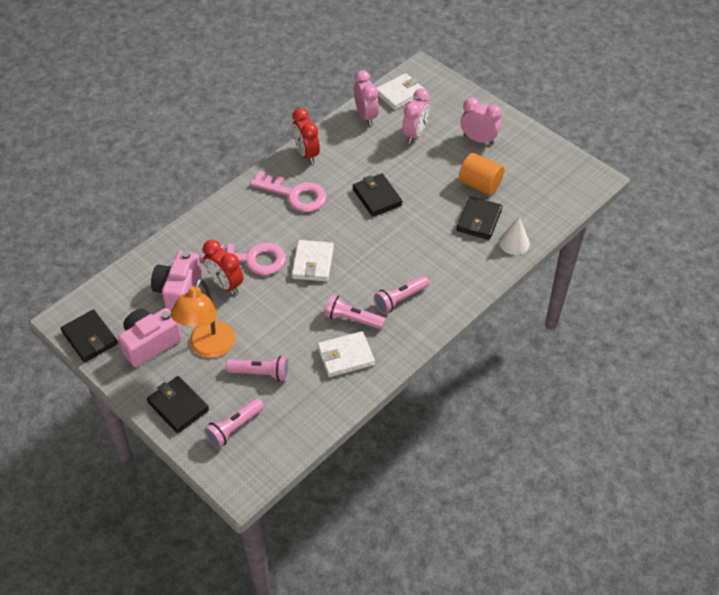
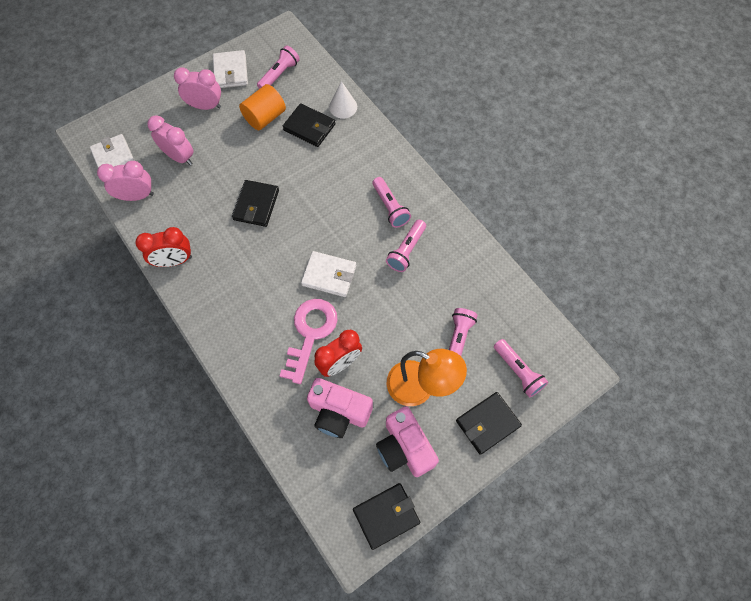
camera: 80 degrees left, 15 degrees up
(294, 195) = (231, 280): pink key -> none
(345, 356) = (448, 263): white wallet -> white wallet (231, 72)
(377, 197) = (256, 205): black wallet -> black wallet turned 60 degrees counterclockwise
(478, 139) = (205, 106): pink clock -> pink clock turned 60 degrees clockwise
(537, 186) = (279, 75): none -> pink flashlight

